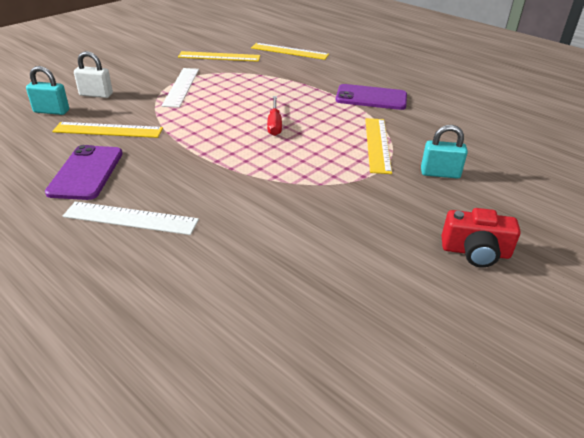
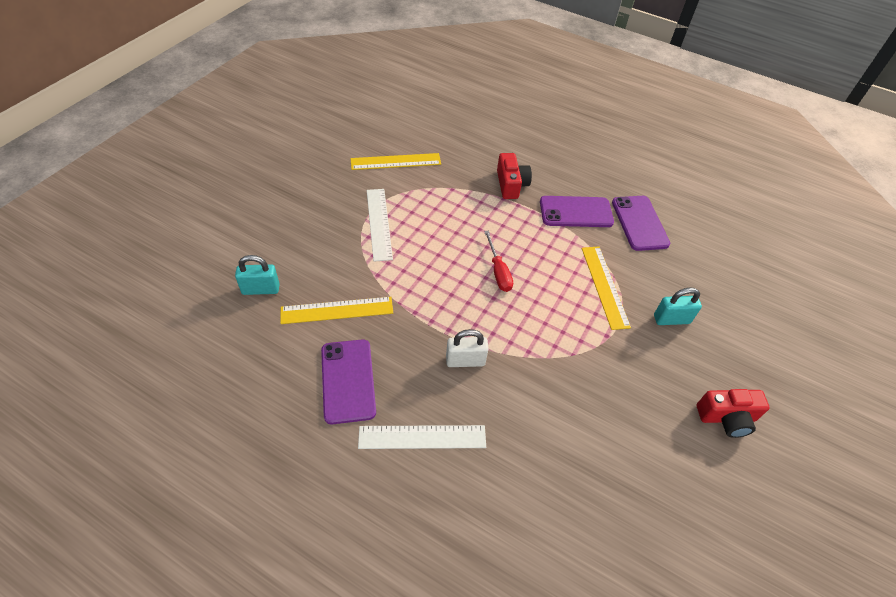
camera: 15 degrees left, 15 degrees up
(96, 94) = (294, 252): white padlock -> white padlock (465, 360)
(289, 51) = (466, 141): yellow ruler -> none
(316, 77) = (511, 184): none -> red camera
(433, 110) = (639, 223): none -> purple phone

